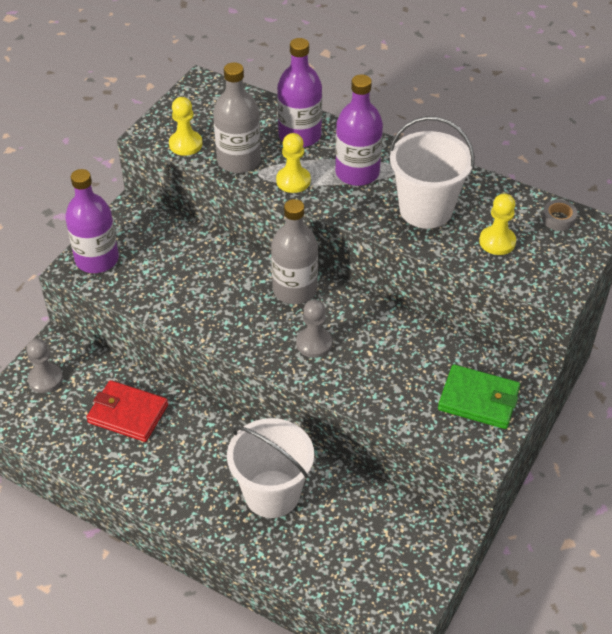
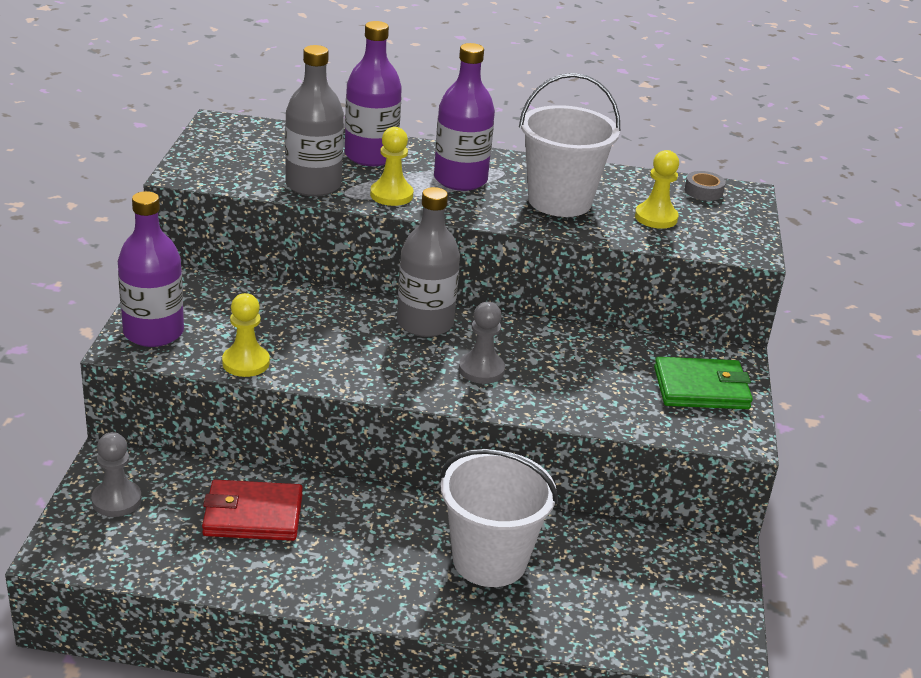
camera: 25 degrees left, 15 degrees down
(185, 144) = (237, 178): yellow pawn -> yellow pawn (246, 363)

